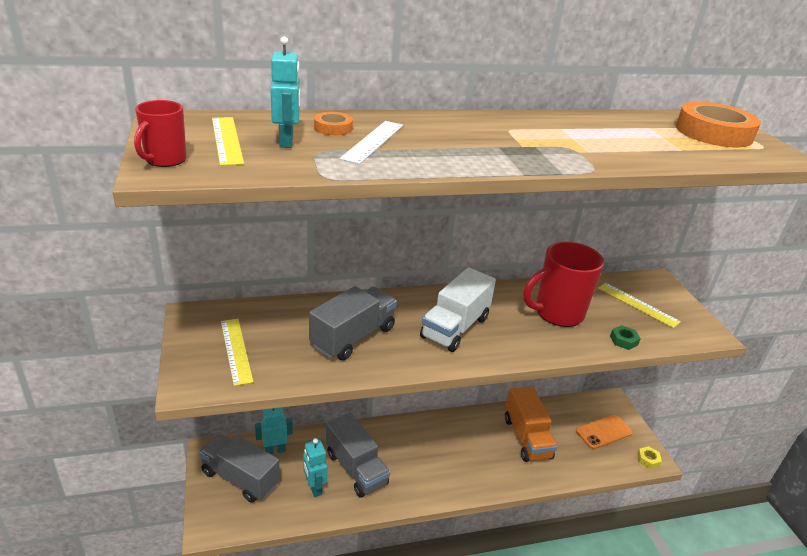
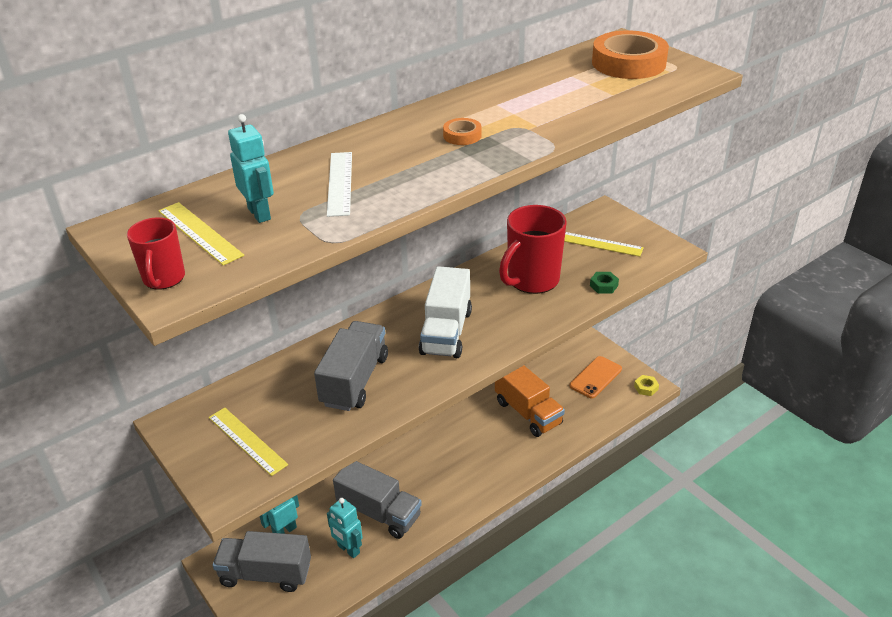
camera: 20 degrees left, 5 degrees up
(333, 128) = (288, 180): orange tape -> orange tape (462, 135)

